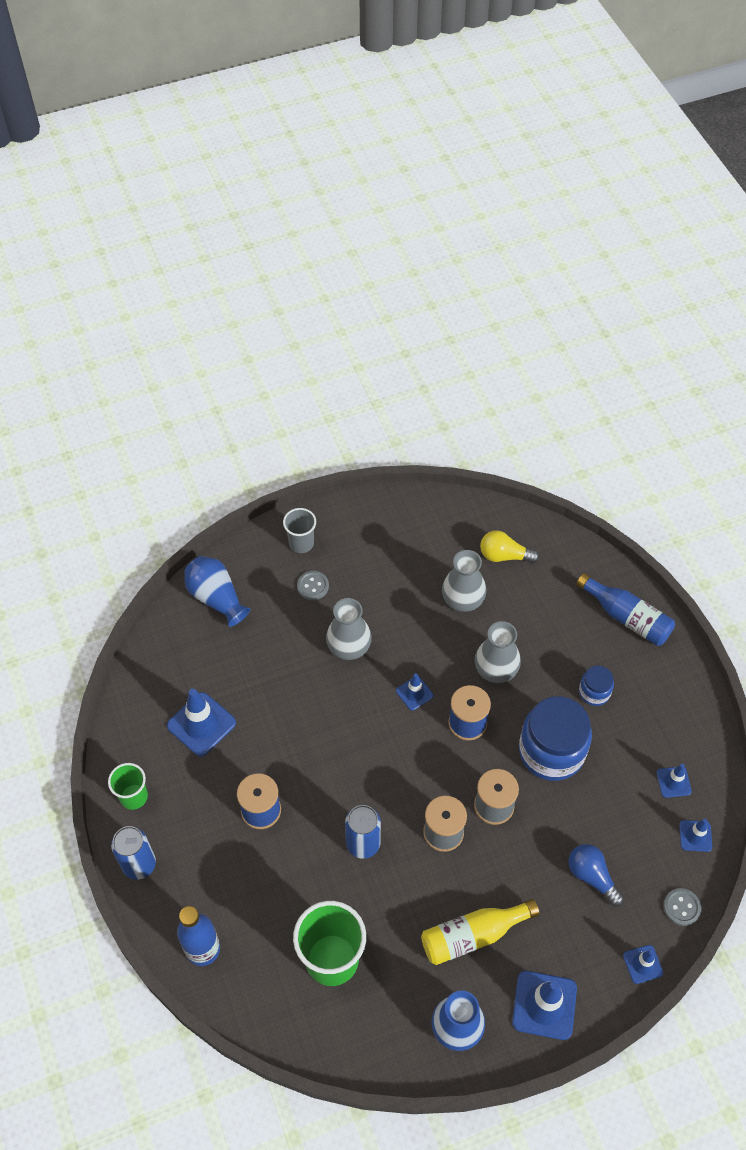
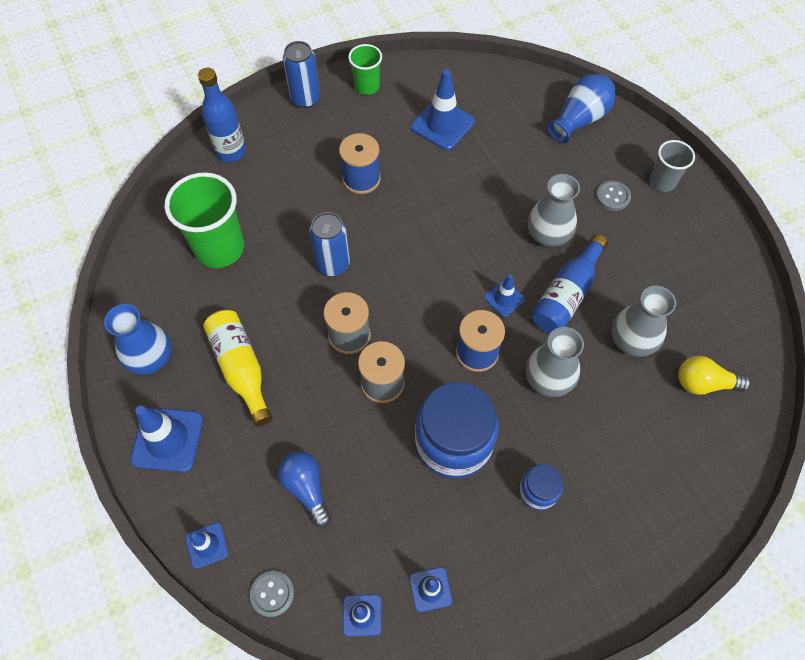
camera: 85 degrees right, 5 degrees up
(504, 556) = (704, 383): yellow light bulb -> yellow light bulb turned 90 degrees counterclockwise
(592, 876) = (306, 488): blue light bulb -> blue light bulb turned 75 degrees counterclockwise
(626, 617) = (653, 533): blue bottle -> blue bottle (566, 294)

